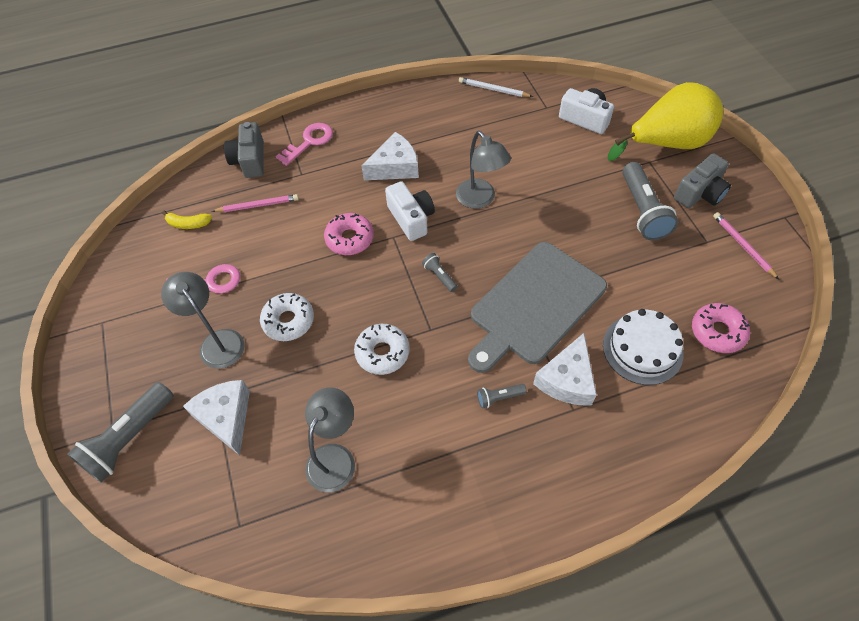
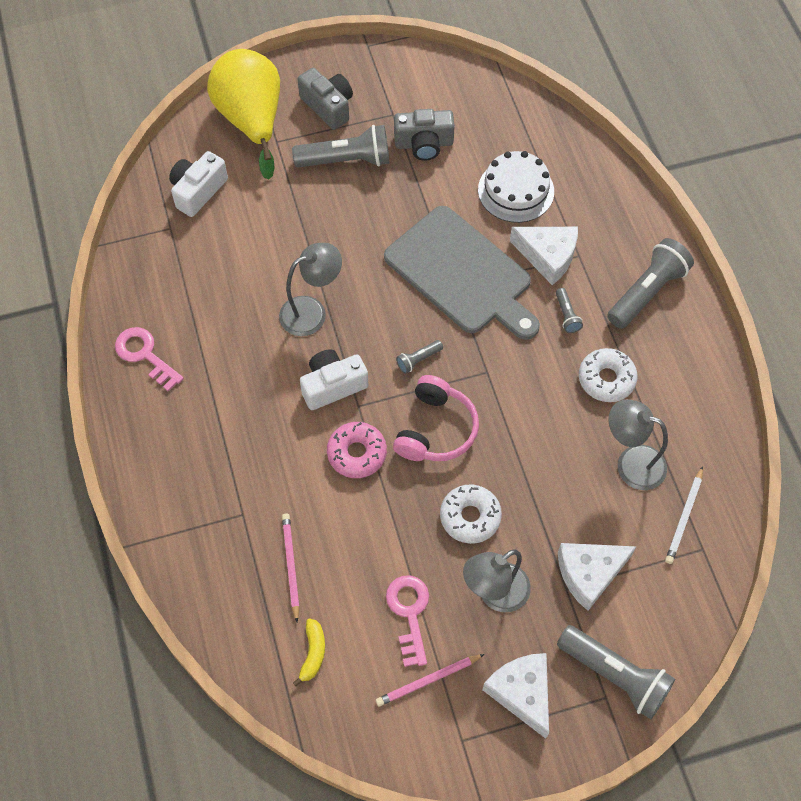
camera: 90 degrees left, 5 degrees up
(250, 160) = (207, 583): grey camera -> grey camera (424, 144)
(309, 142) = (184, 507): pink key -> pink key (145, 355)
(371, 292) = (436, 429): none -> pink headphones
(382, 352) = (514, 419): white donut -> white donut (606, 379)
(395, 167) = (246, 401): white cheese -> white cheese (522, 693)
(493, 89) = (126, 282): white pencil -> white pencil (684, 517)
(538, 479) = (647, 292): none -> grey flashlight
(717, 332) = (499, 129): pink donut -> none
(743, 246) = (401, 87): pink pencil -> pink pencil (428, 680)

